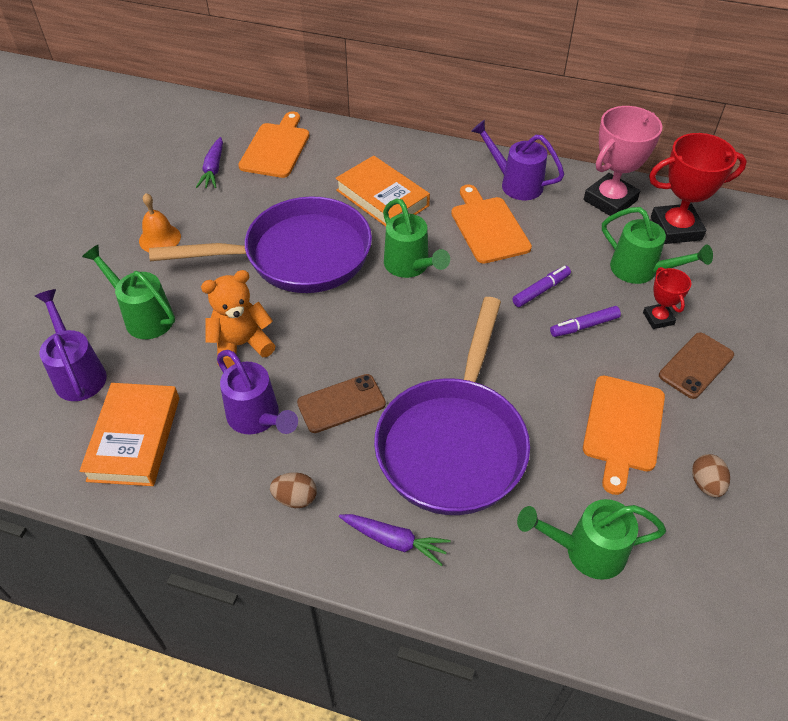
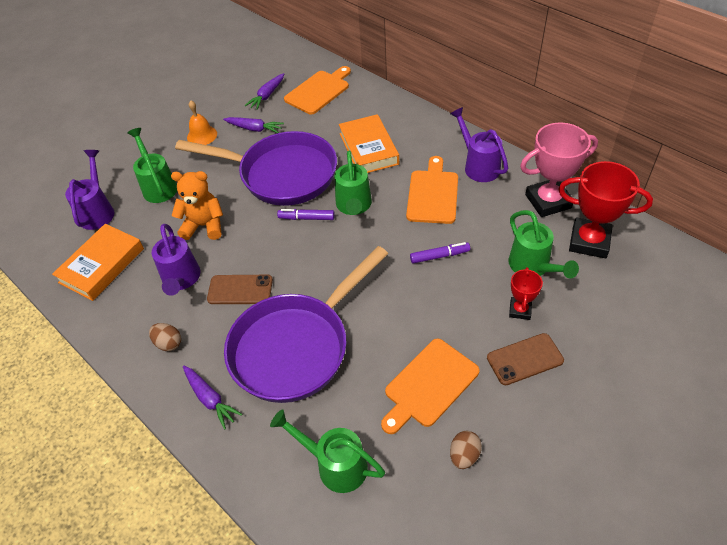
camera: 30 degrees right, 0 degrees up
(225, 212) = (254, 129): none -> purple carrot
(584, 326) = (454, 295): purple marker -> purple marker (306, 218)

